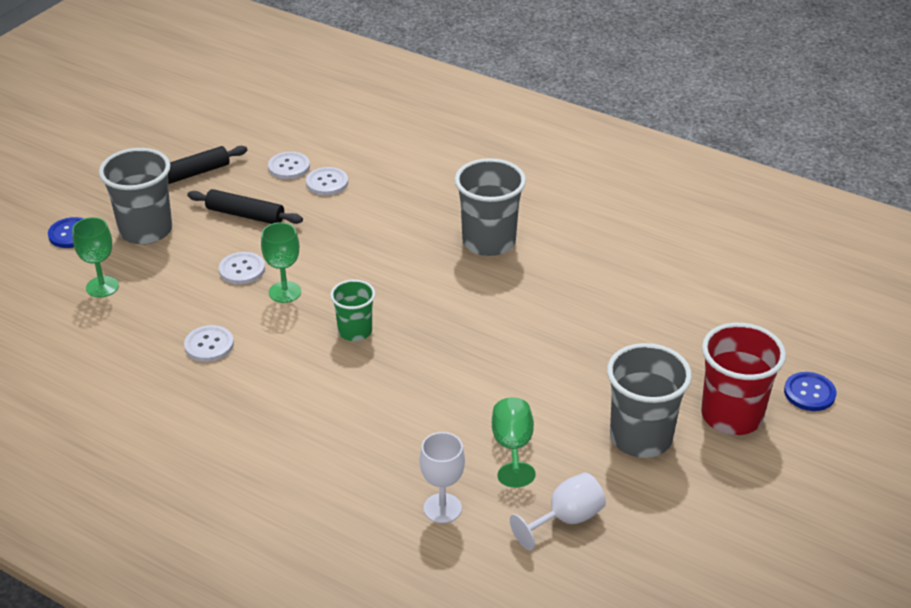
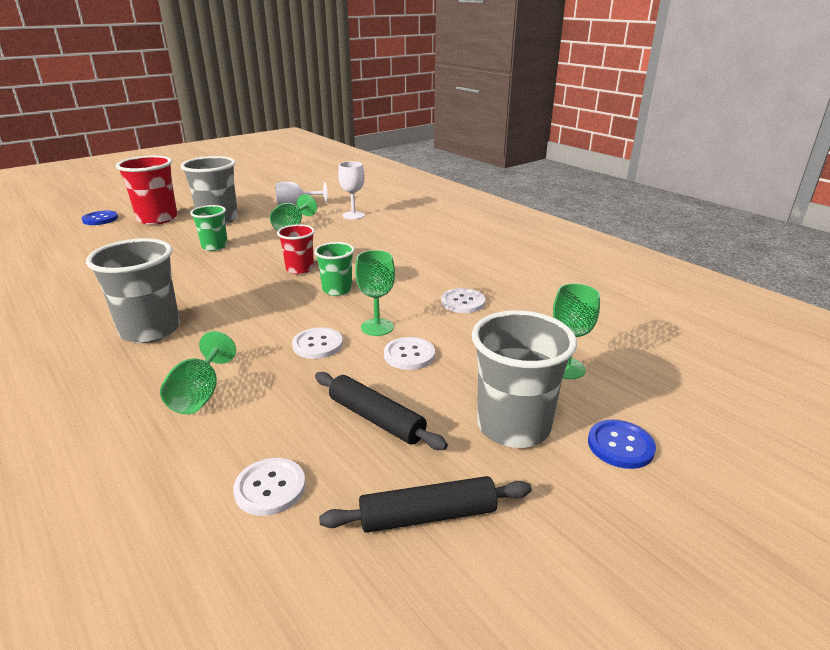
camera: 160 degrees left, 10 degrees down
(327, 183) = (240, 443): white button -> white button (317, 345)
(384, 203) = (200, 394): none -> green goblet
(422, 355) = (300, 269): none -> red cup
(570, 372) = (214, 246): none -> green cup

